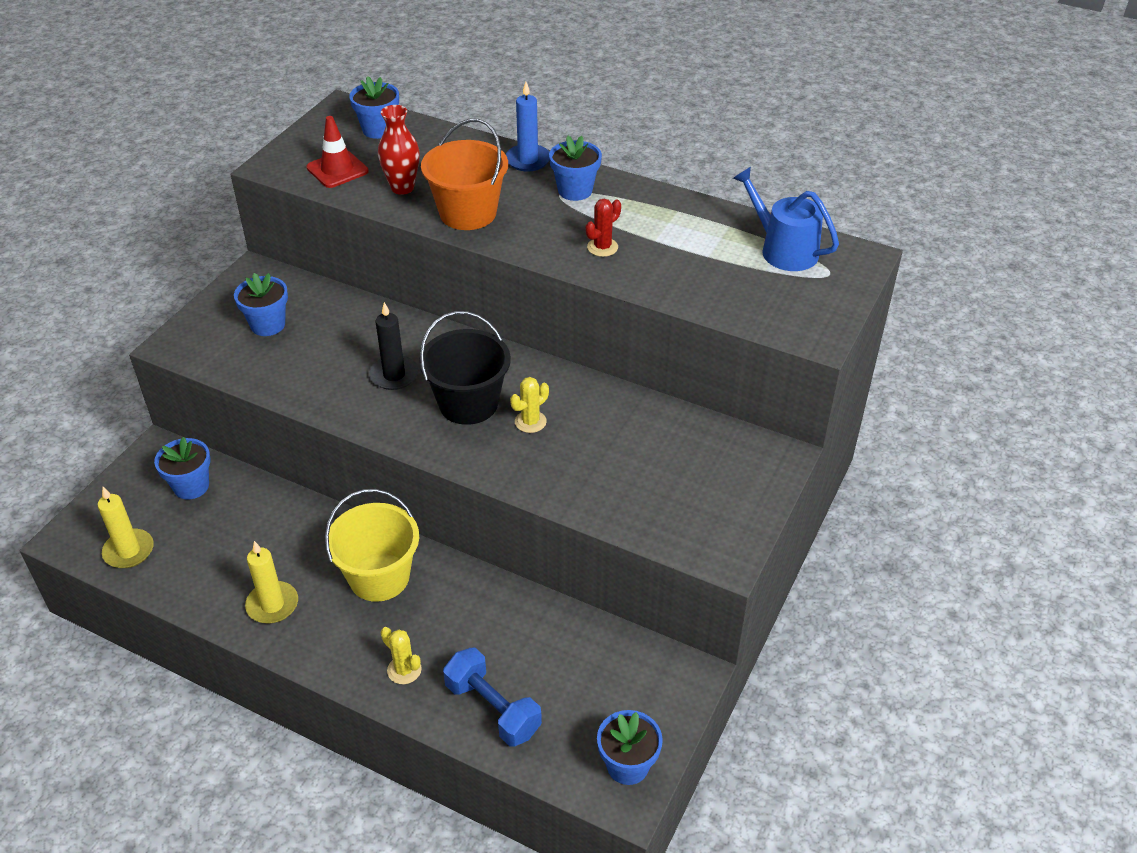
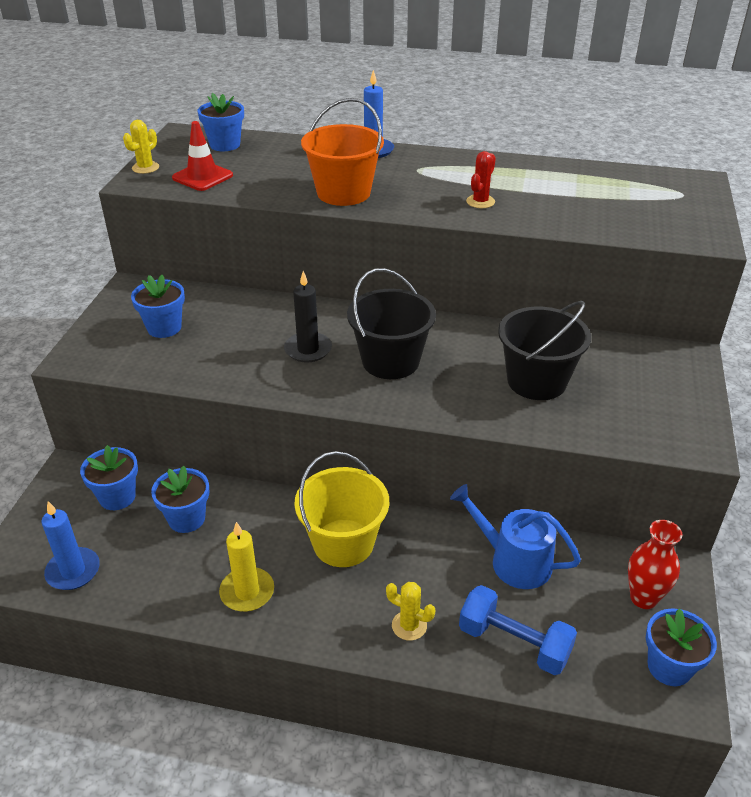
camera: 15 degrees left, 5 degrees down
(129, 551) = (73, 571): yellow candle -> blue candle
(402, 188) = (272, 182): red vase -> red vase (643, 598)
(530, 422) = (456, 366): yellow cactus -> yellow cactus (145, 168)
(575, 190) = (428, 166): blue flower pot -> blue flower pot (186, 519)
(602, 454) = (536, 381): none -> black bucket
(784, 250) = (634, 184): blue watering can -> blue watering can (514, 561)

